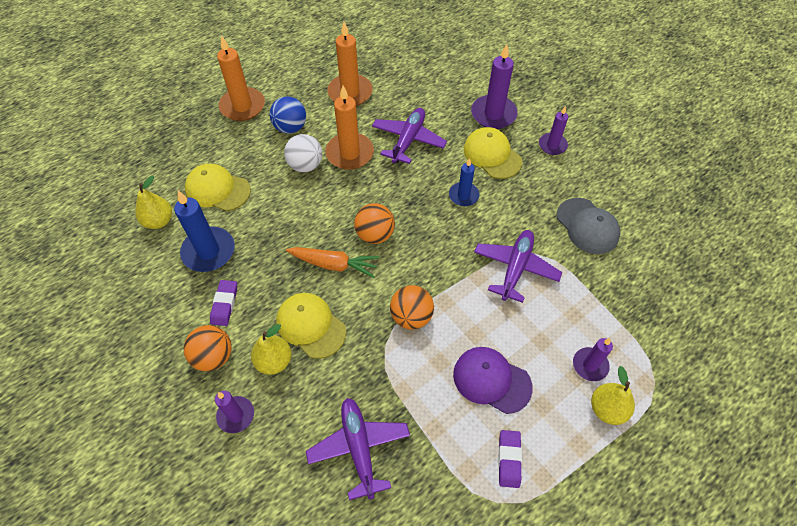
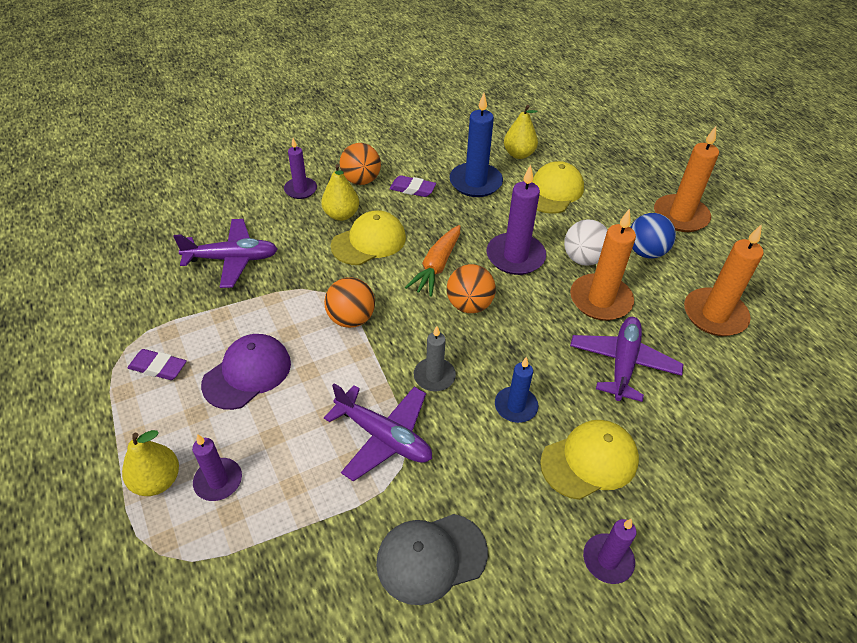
camera: 100 degrees right, 10 degrees down
(408, 140) = (623, 363): purple plane -> purple plane turned 105 degrees counterclockwise
(453, 247) = (434, 376): none -> grey candle
(493, 114) = (680, 486): purple candle -> purple candle (515, 256)

